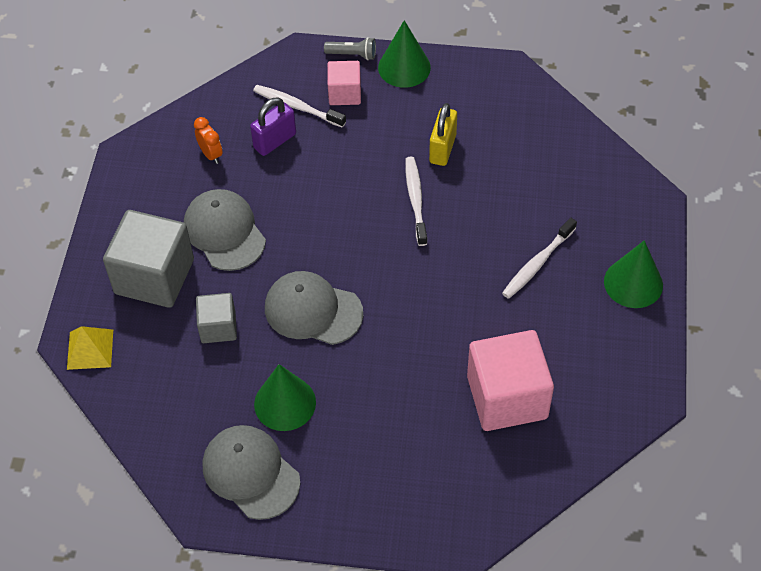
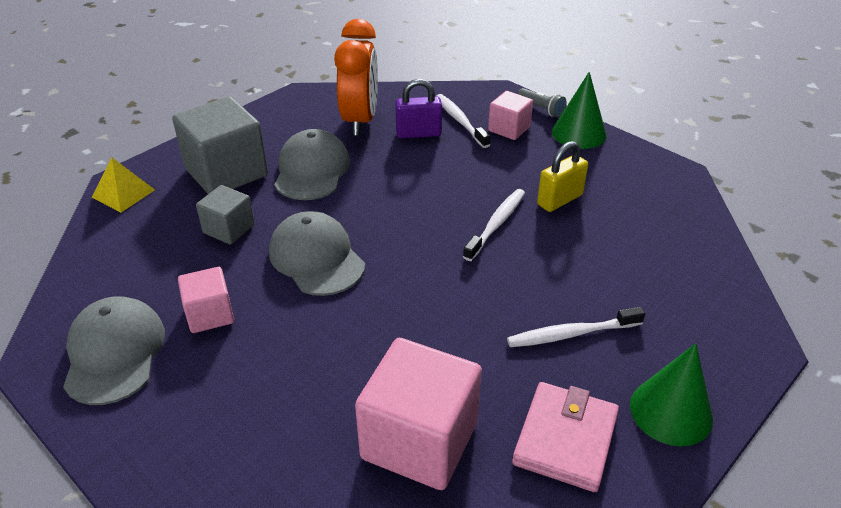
camera: 35 degrees right, 15 degrees down
(211, 154) = (360, 120): orange clock -> orange clock, size x2.26
(285, 403) = (210, 314): green cone -> pink cube
(588, 340) = (565, 439): none -> pink wallet

